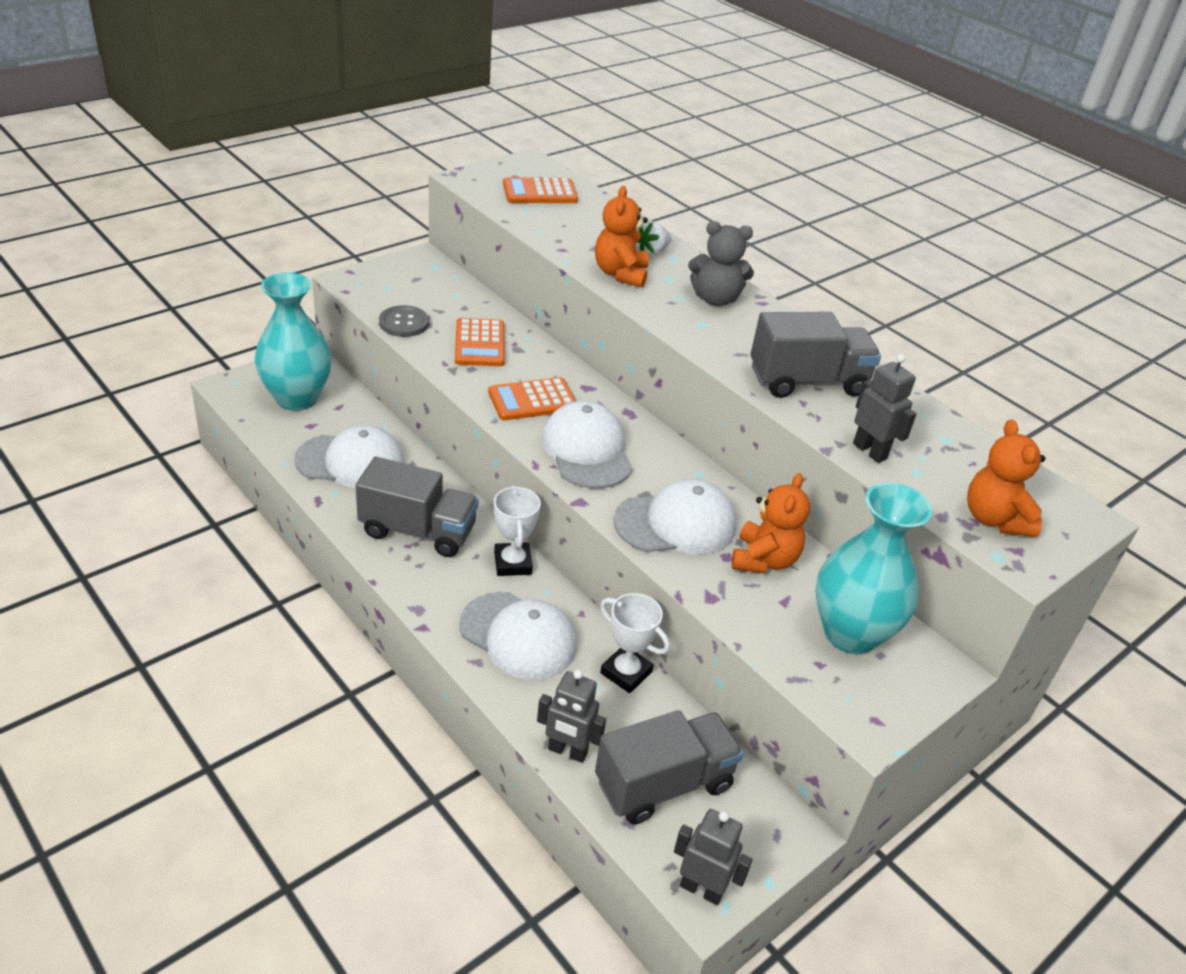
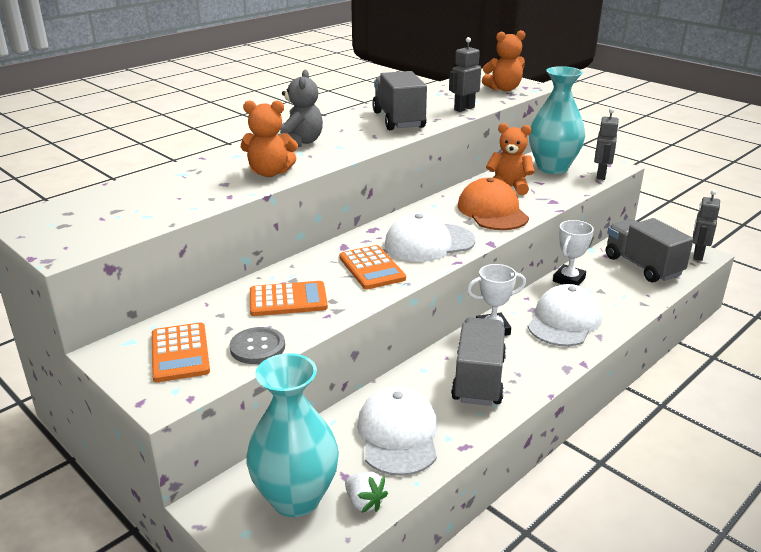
camera: 90 degrees left, 10 degrees down
(540, 192) = (104, 211): orange calculator -> orange calculator (180, 353)
(567, 751) = (645, 297): grey robot -> grey robot (601, 175)
(652, 252) = (227, 162): white strawberry -> white strawberry (364, 502)
(676, 523) = (492, 211): white cap -> orange cap

